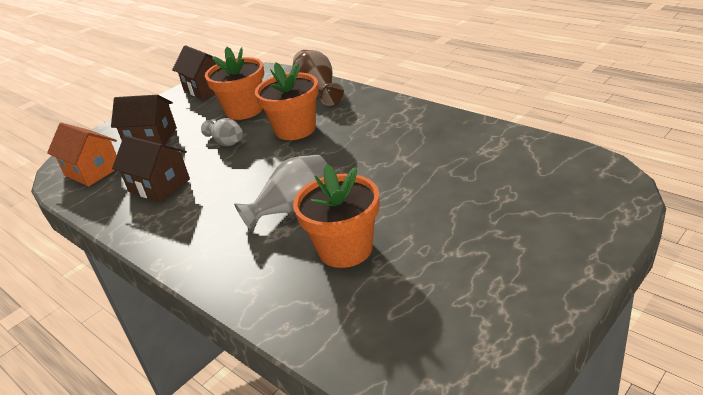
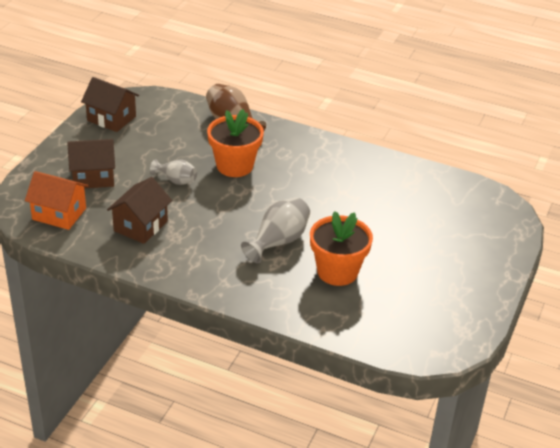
camera: 25 degrees left, 5 degrees up
(159, 185) = (141, 226): brown house -> brown house turned 75 degrees counterclockwise
(244, 110) = (170, 145): orange flower pot -> none

